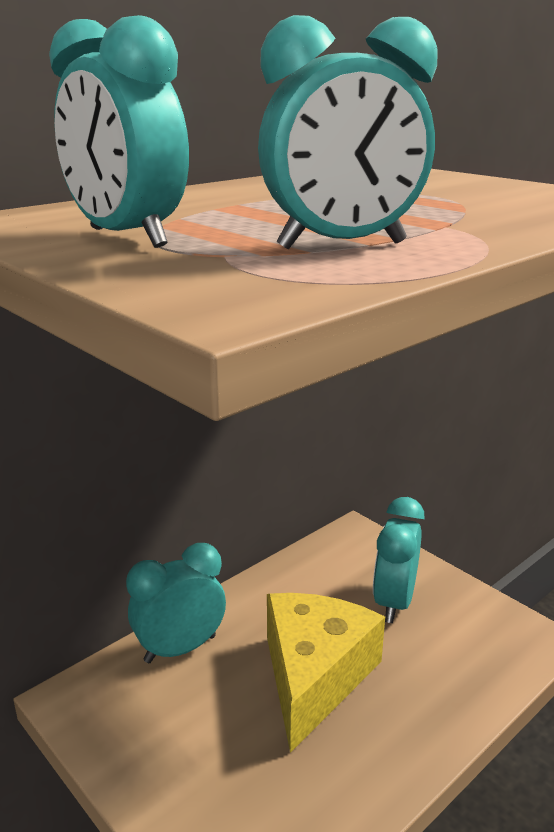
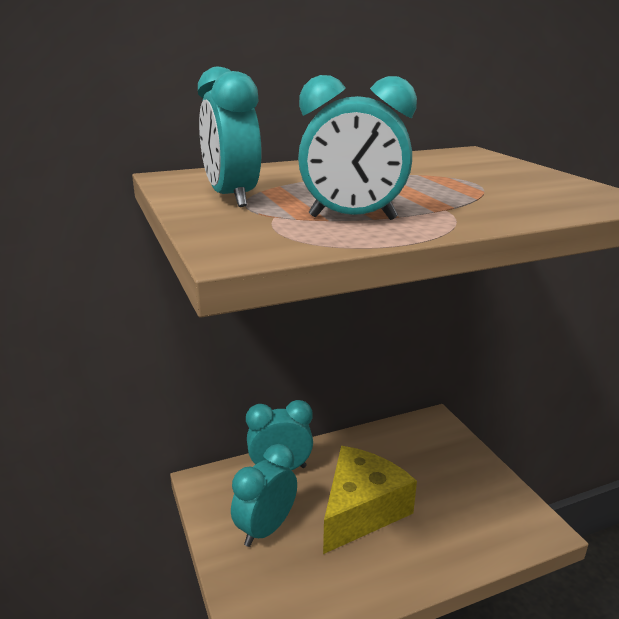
camera: 20 degrees right, 0 degrees up
(394, 602) = (442, 475): turquoise clock -> turquoise clock (266, 529)

